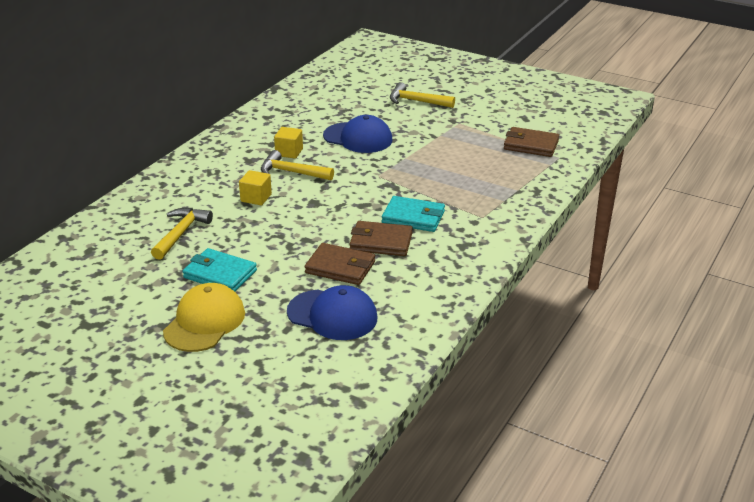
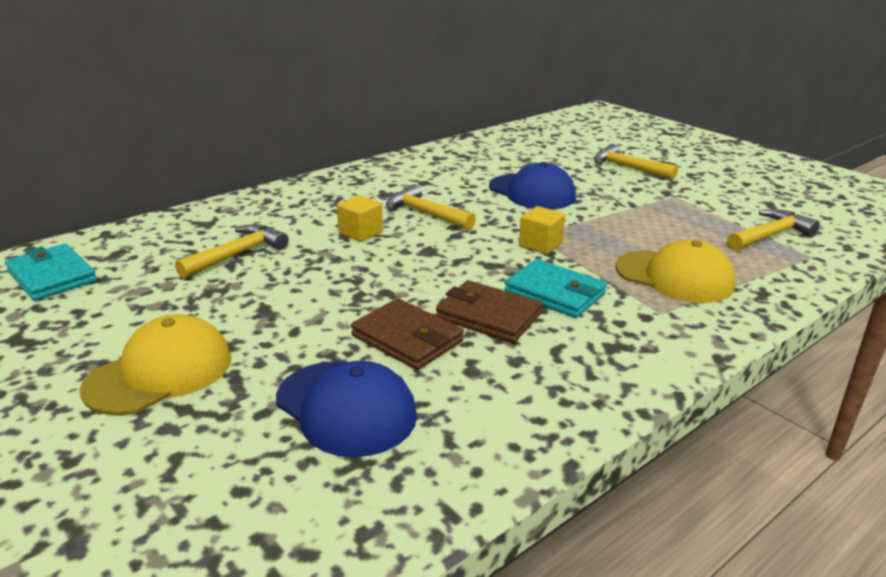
camera: 20 degrees right, 5 degrees down
(220, 274) = (239, 312): turquoise wallet -> turquoise wallet (52, 276)
(289, 152) = (437, 193): yellow cube -> yellow cube (540, 244)
(481, 190) = (674, 277): none -> yellow cap
(531, 145) = (770, 235): brown wallet -> yellow hammer

